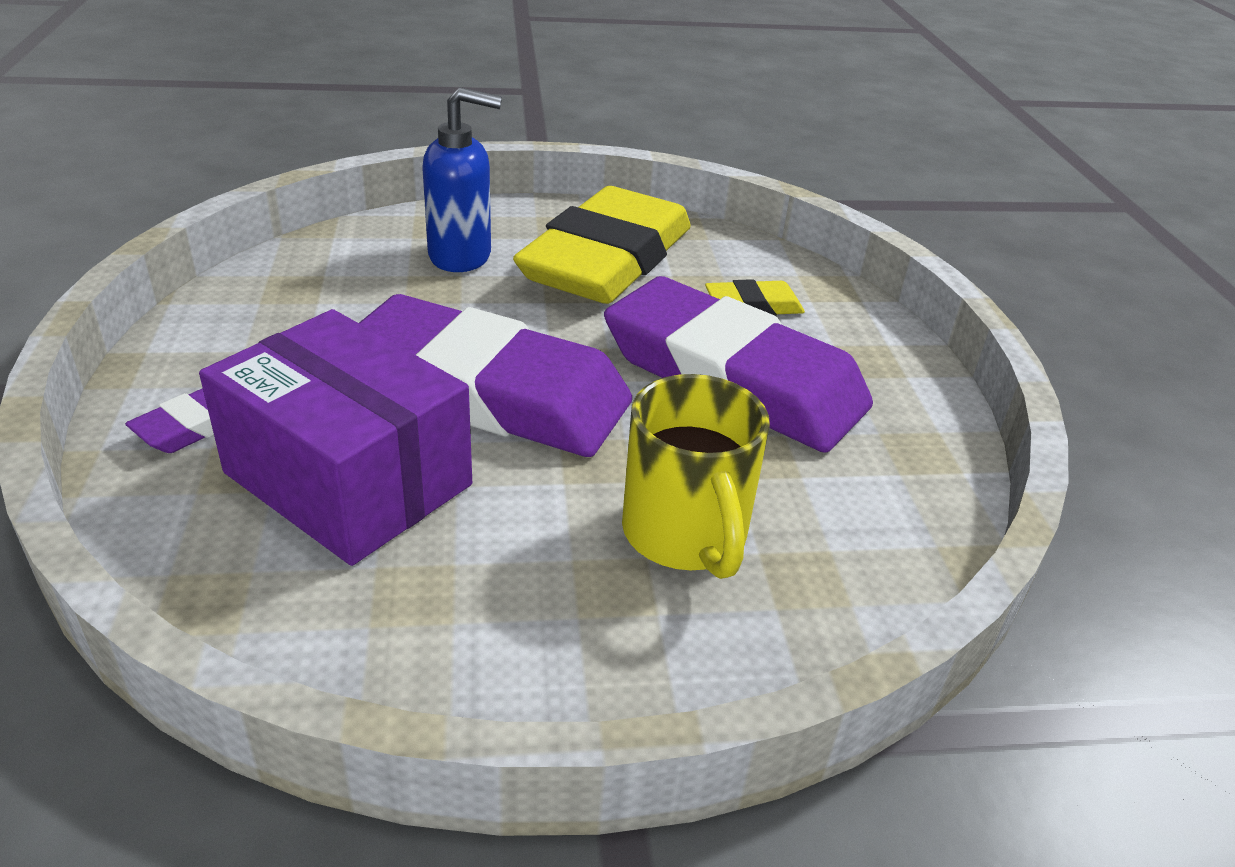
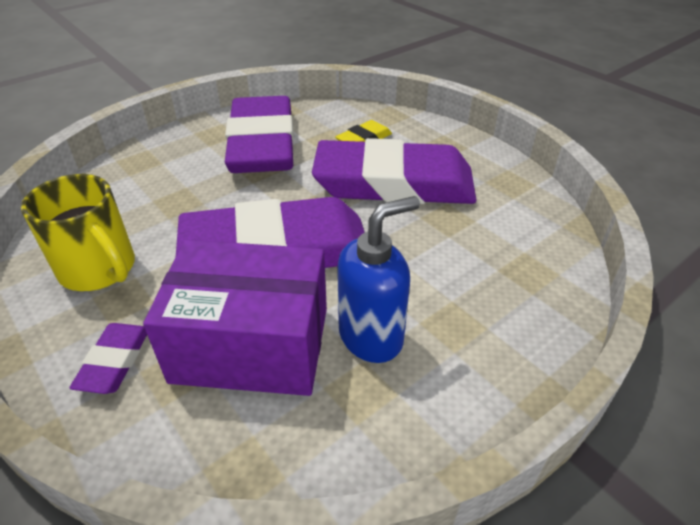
camera: 30 degrees left, 5 degrees up
(461, 256) = (174, 175): blue soap dispenser -> blue soap dispenser (371, 336)
(607, 259) = (262, 144): yellow eraser -> purple eraser
(685, 535) = (458, 279): yellow mug -> yellow mug (99, 269)

